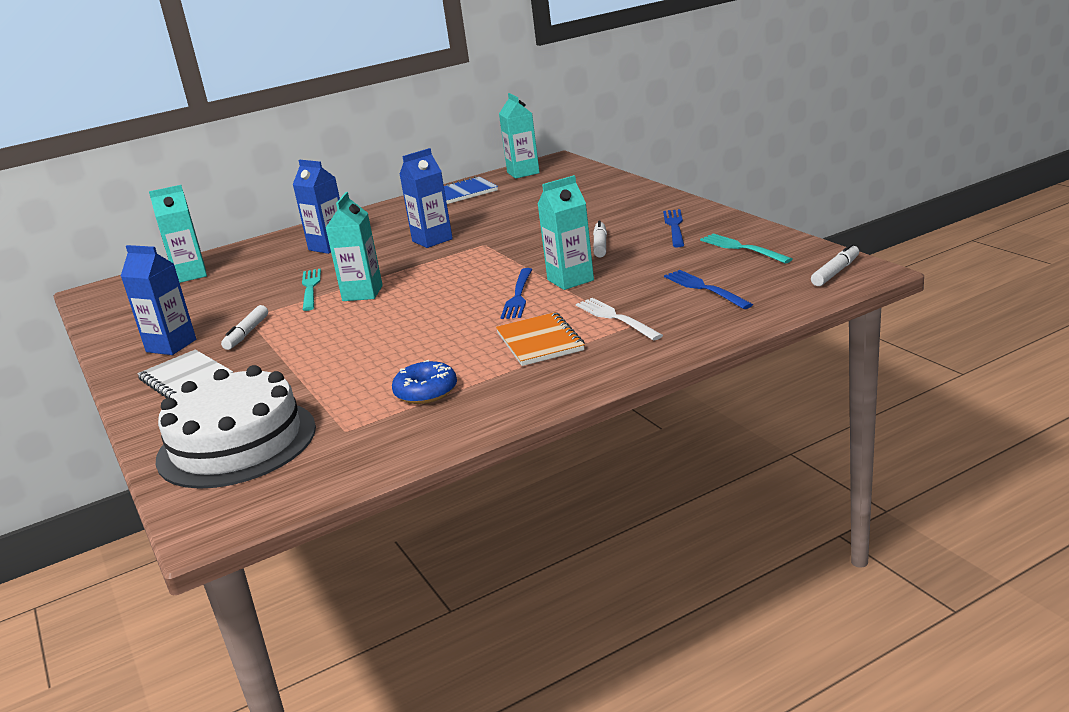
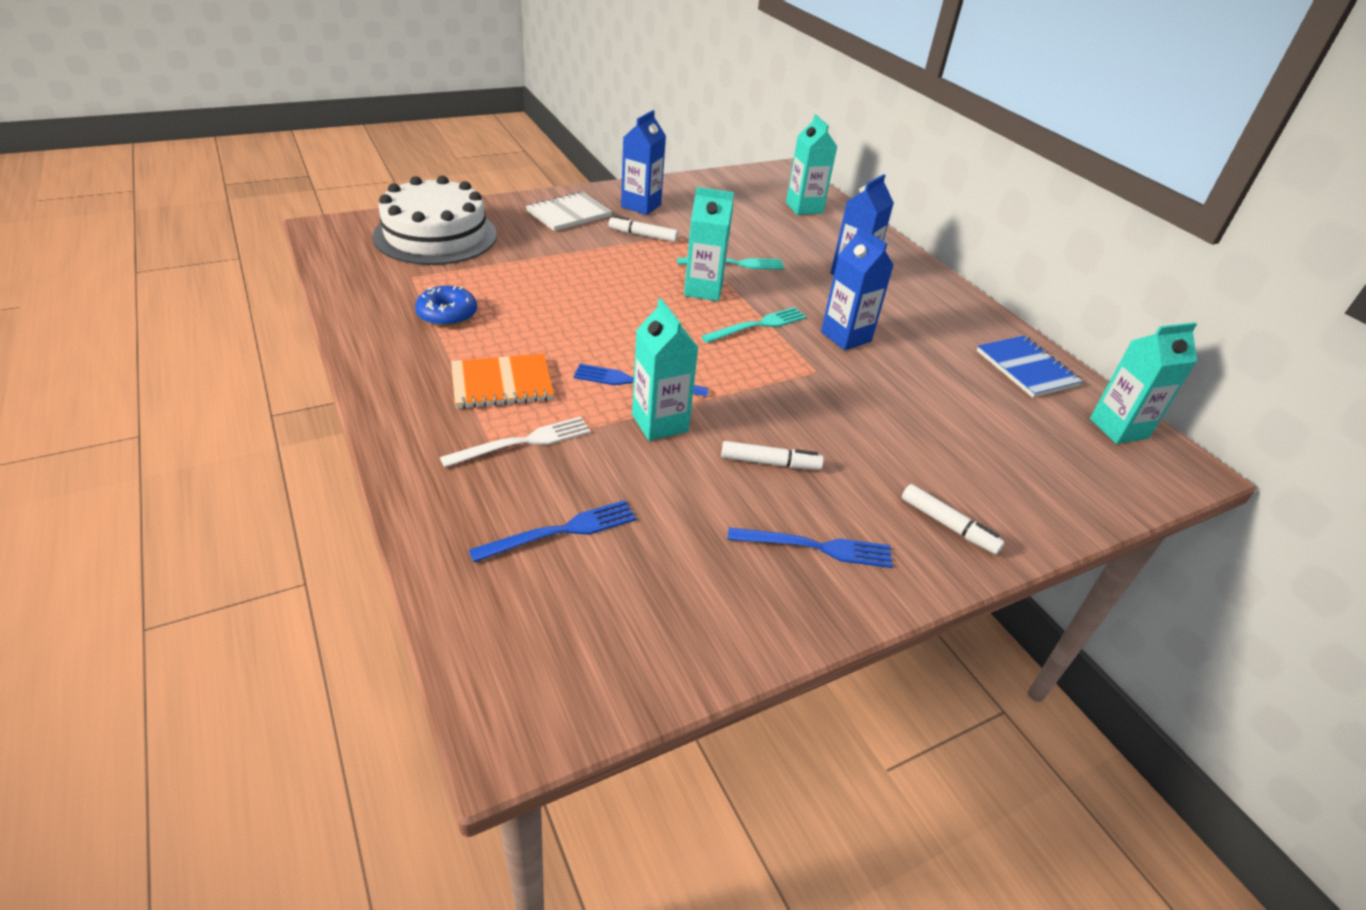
camera: 85 degrees right, 15 degrees up
(742, 248) = (689, 604): turquoise fork -> turquoise fork (758, 325)
(835, 272) = (532, 691): white marker -> white marker (948, 525)

